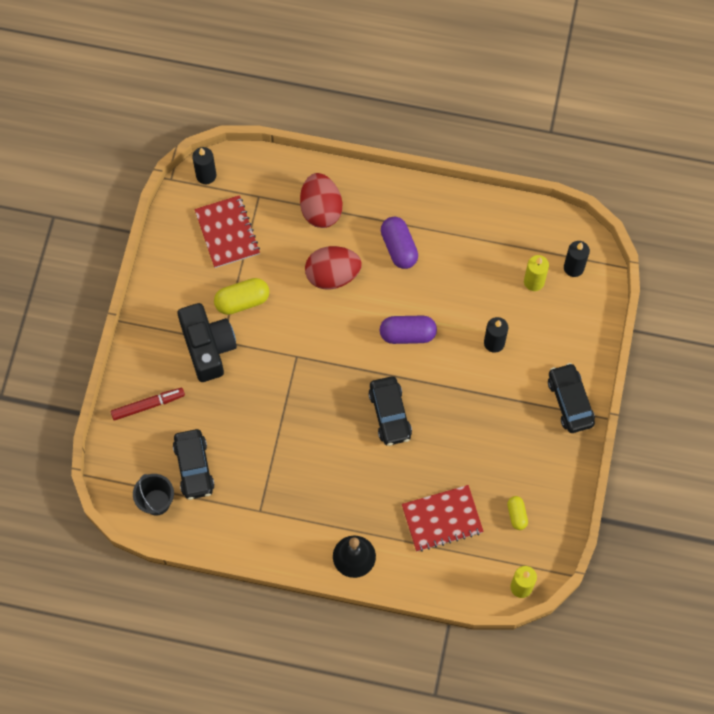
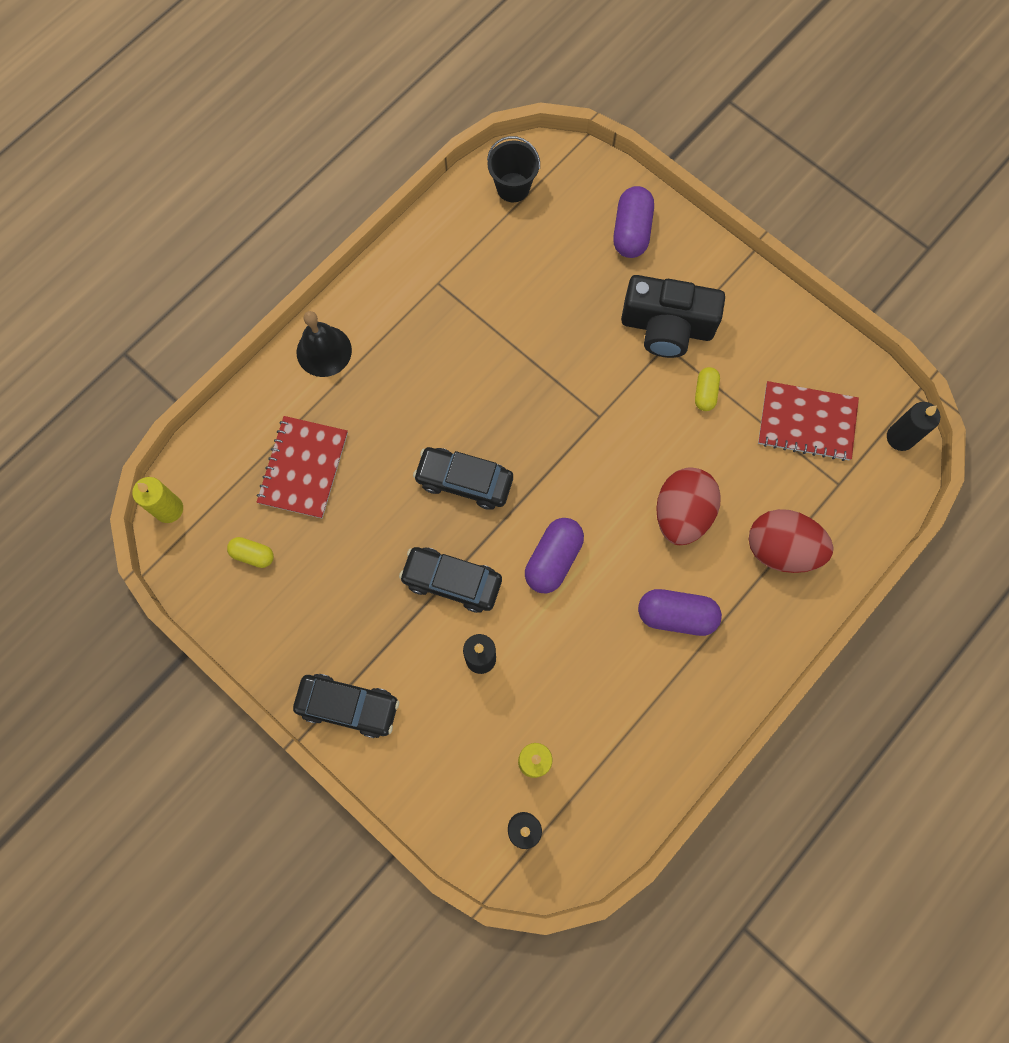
camera: 120 degrees right, 5 degrees up
(148, 405) = (631, 231): red marker -> purple capsule
(194, 467) = (529, 242): black car -> black car (452, 582)
(242, 301) = (705, 393): yellow capsule -> yellow capsule, size x0.59

